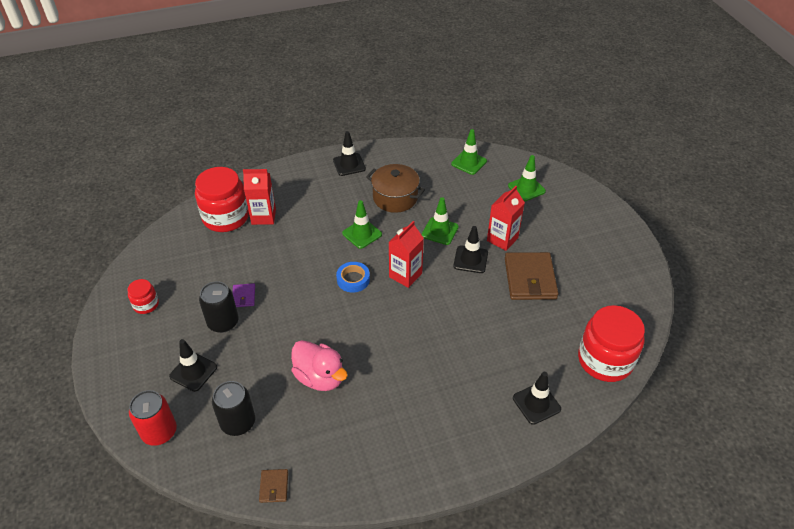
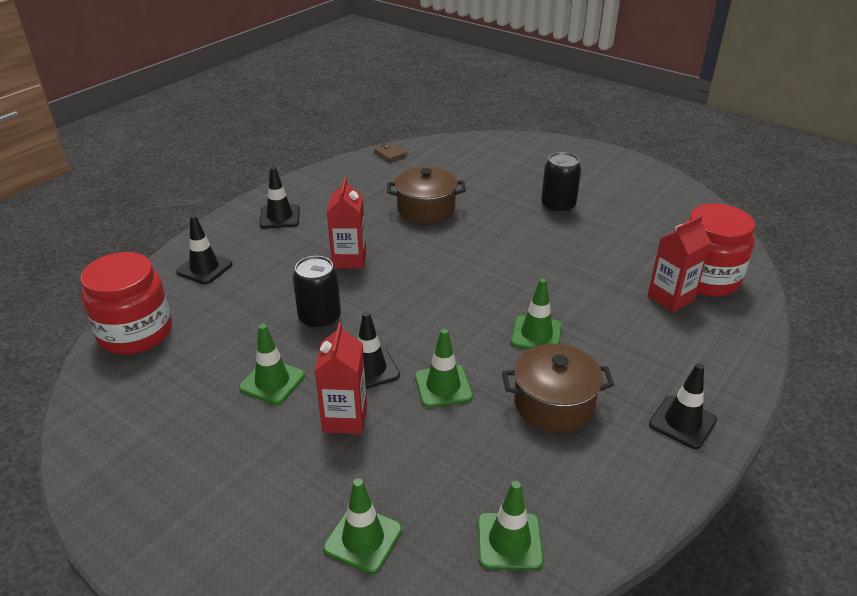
camera: 145 degrees right, 10 degrees down
(146, 305) = (639, 190): red jar -> none
(159, 432) = (504, 145): red can -> none
(193, 372) = (531, 174): black traffic cone -> black traffic cone (279, 217)
(238, 422) = (457, 167): black can -> black can (320, 318)
(243, 296) = (570, 228): purple wallet -> none
(320, 377) = (426, 209): pink duck -> brown pot
(353, 279) = (486, 285): blue tape -> none
(405, 275) = (434, 315): red carton -> red carton (349, 260)
(530, 278) = (272, 382): brown wallet -> green traffic cone

